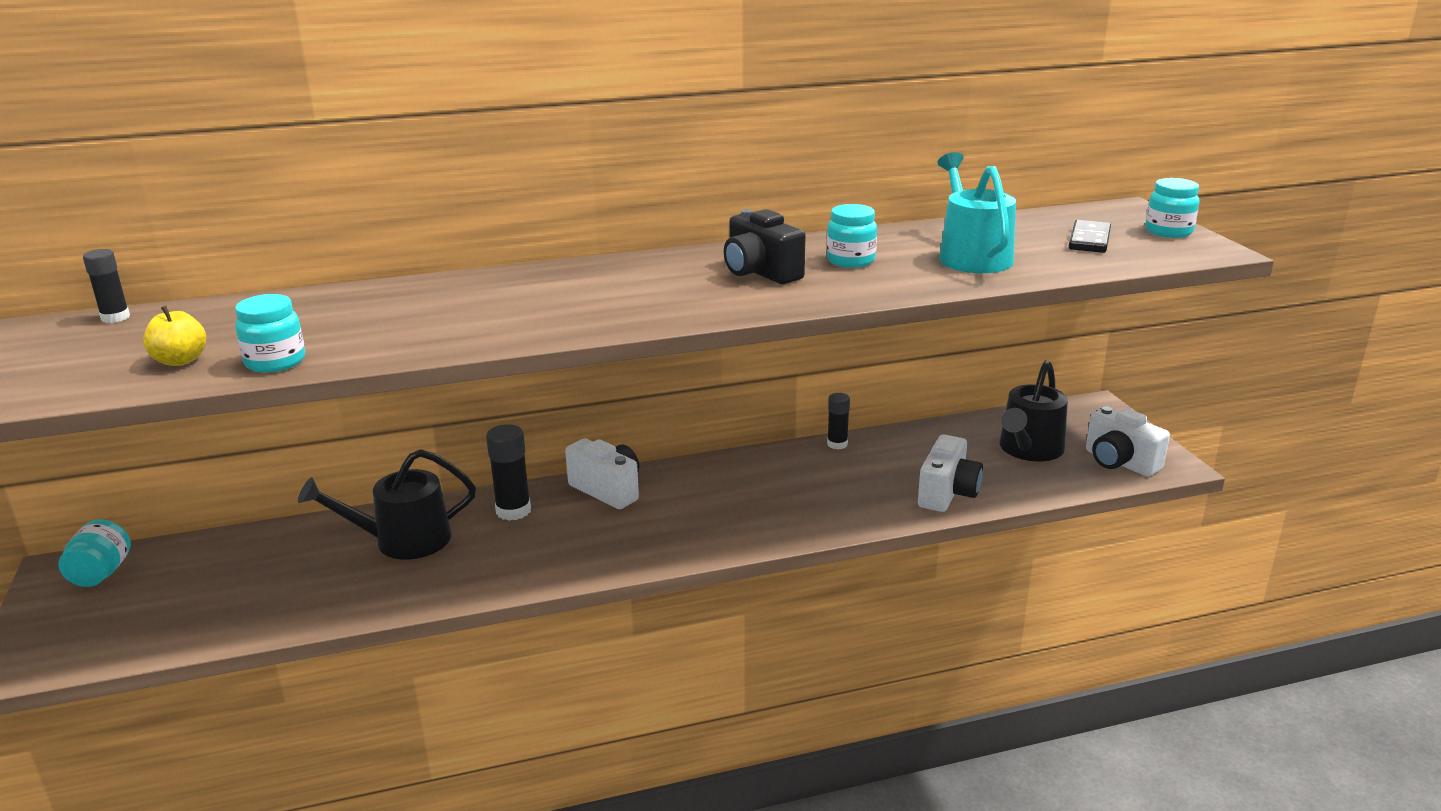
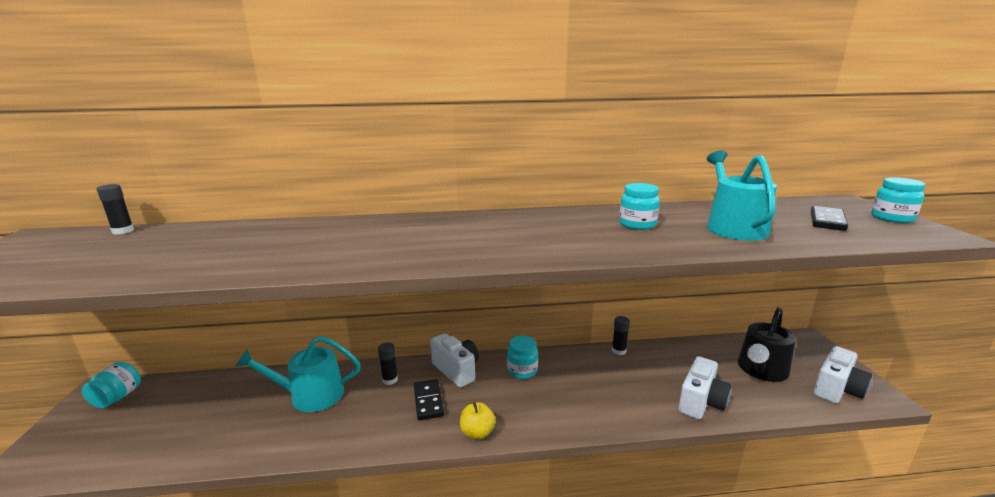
camera: 10 degrees right, 5 degrees down
(180, 360) = (121, 264): yellow apple -> yellow apple (477, 432)
(275, 362) = (181, 271): turquoise jar -> turquoise jar (522, 370)
(404, 540) = (311, 395): black watering can -> turquoise watering can
(513, 511) = (390, 380): black glue stick -> black glue stick, size x0.65
(580, 529) = (428, 401): none -> black domino
(760, 273) = (568, 229): black camera -> none
(1119, 462) = (836, 389): white camera -> white camera turned 105 degrees counterclockwise

